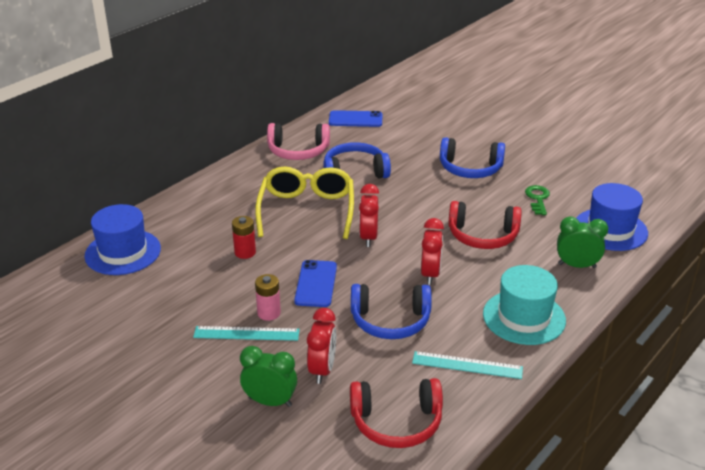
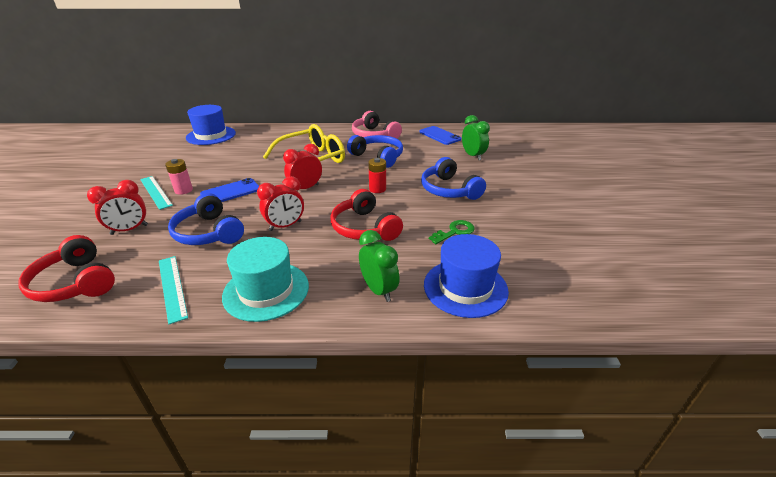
camera: 50 degrees right, 0 degrees up
(245, 252) = (244, 161): red battery -> red battery (377, 189)
(270, 402) = (82, 225): green clock -> green clock (473, 156)

